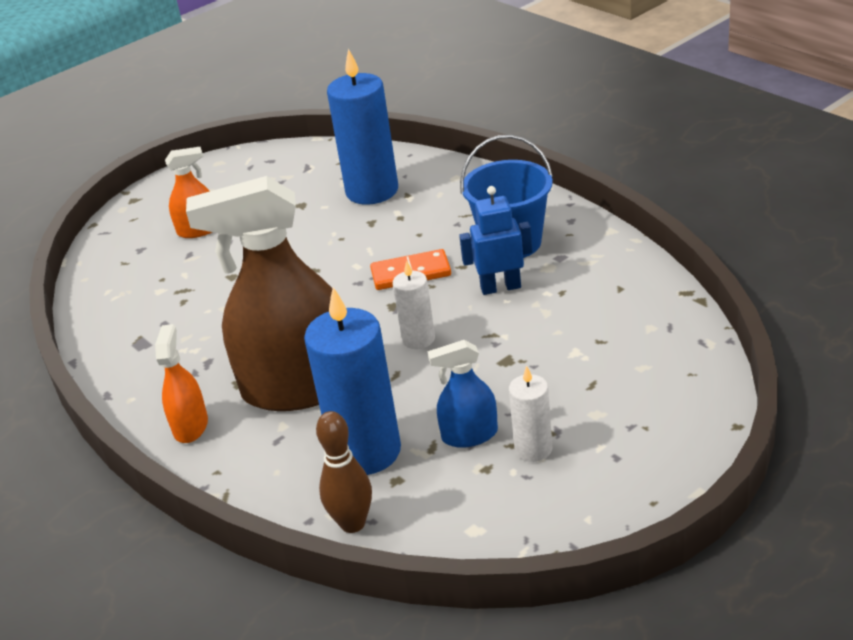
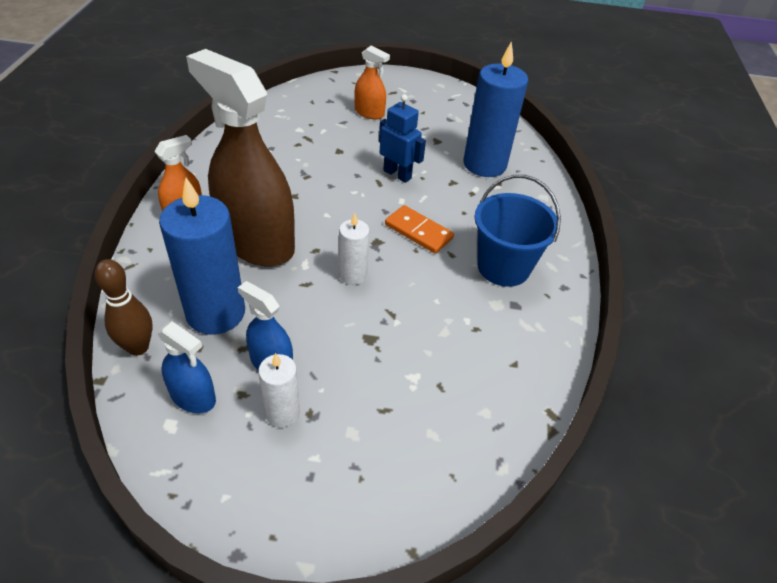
camera: 40 degrees right, 10 degrees up
(456, 503) = (193, 397): none -> blue spray bottle
(500, 287) = (448, 289): blue robot -> blue robot (397, 174)

